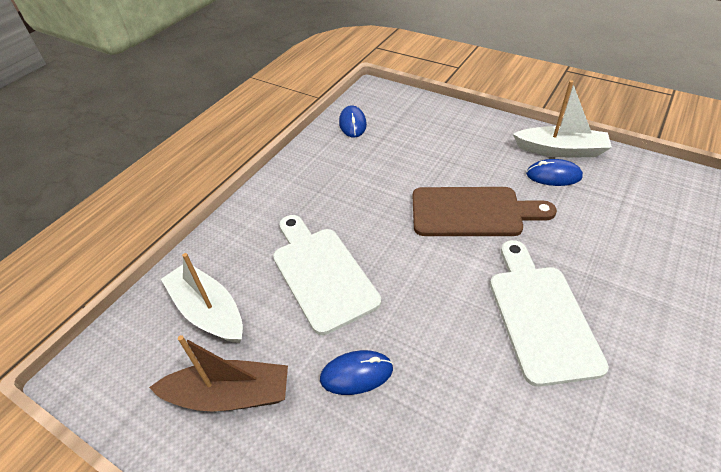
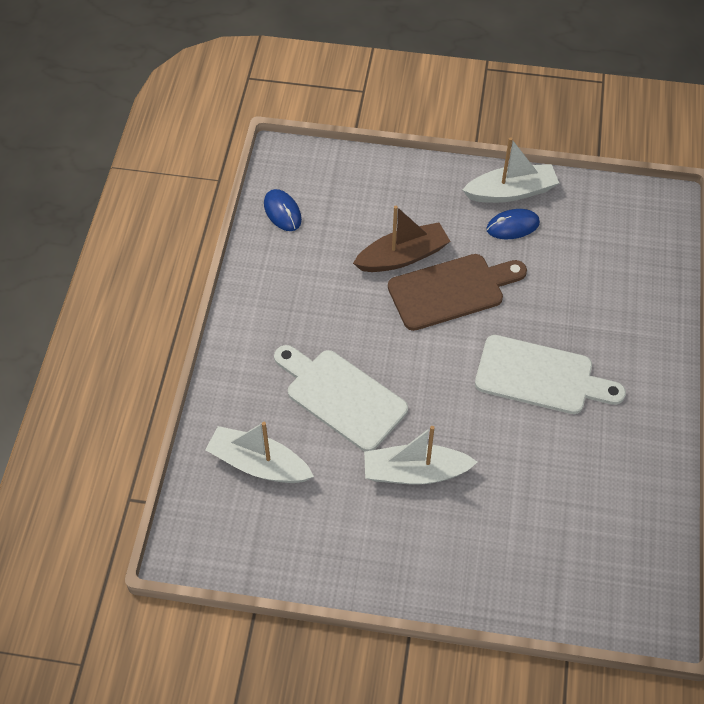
camera: 25 degrees left, 10 degrees up
(230, 395) = (322, 523): brown boat -> brown boat (402, 256)
(356, 374) = (415, 472): blue mouse -> white boat
(540, 316) = (540, 376): white cutting board -> white cutting board turned 135 degrees clockwise

